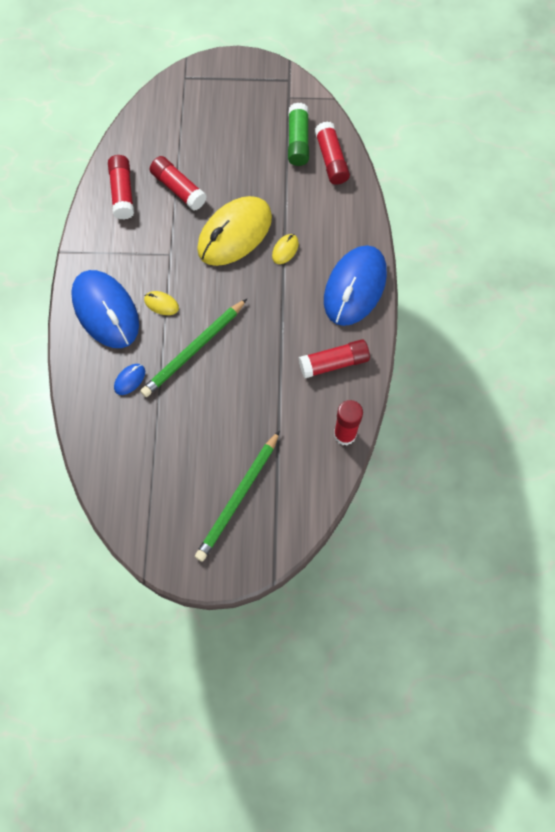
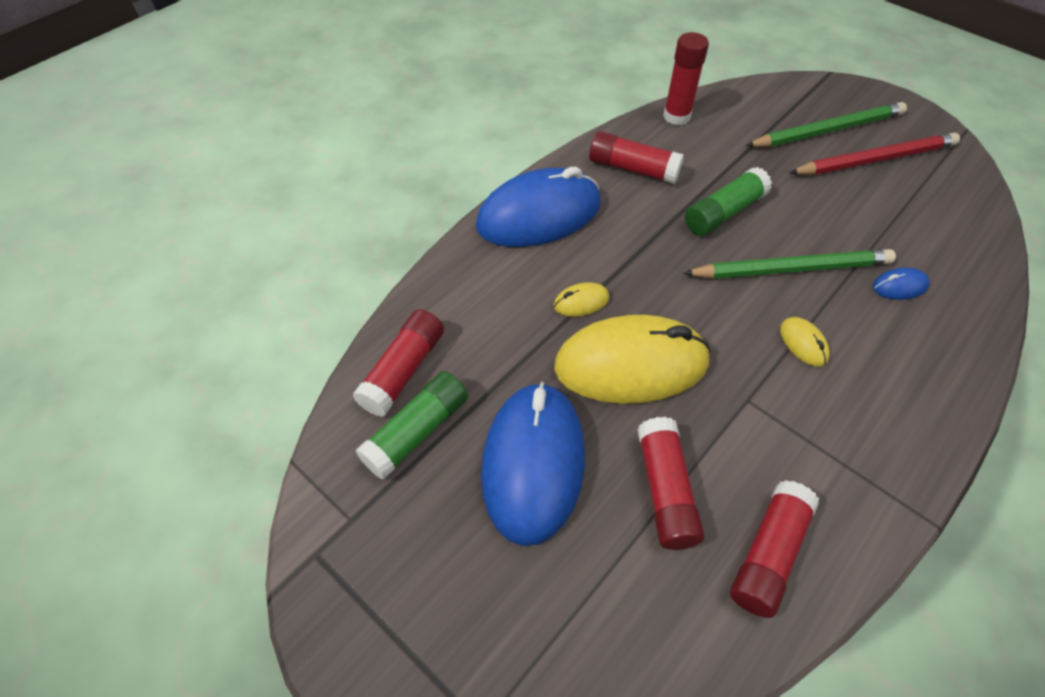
camera: 140 degrees left, 15 degrees down
(106, 311) = (895, 384): blue mouse -> blue mouse (533, 463)
(192, 489) = (875, 159): none -> red pencil
(256, 366) = (724, 212): none -> green glue stick

